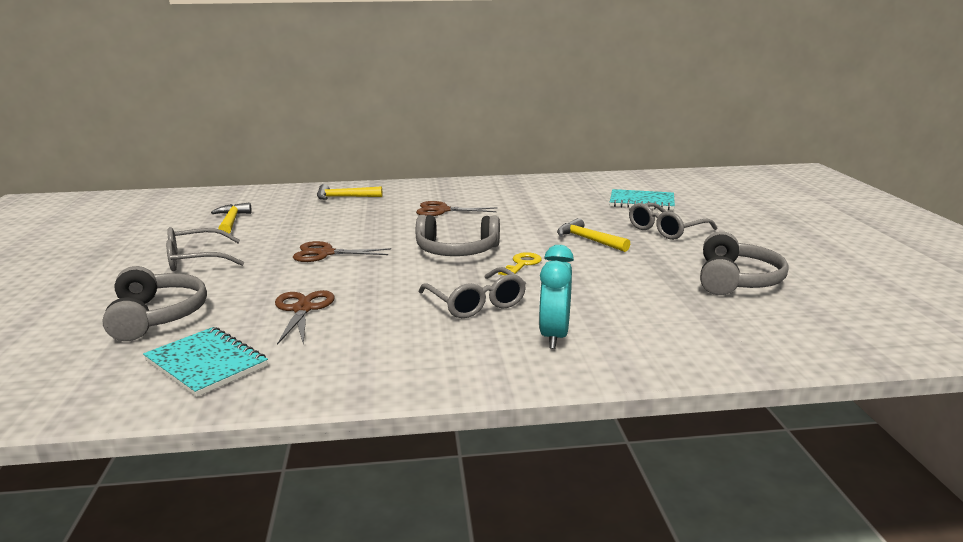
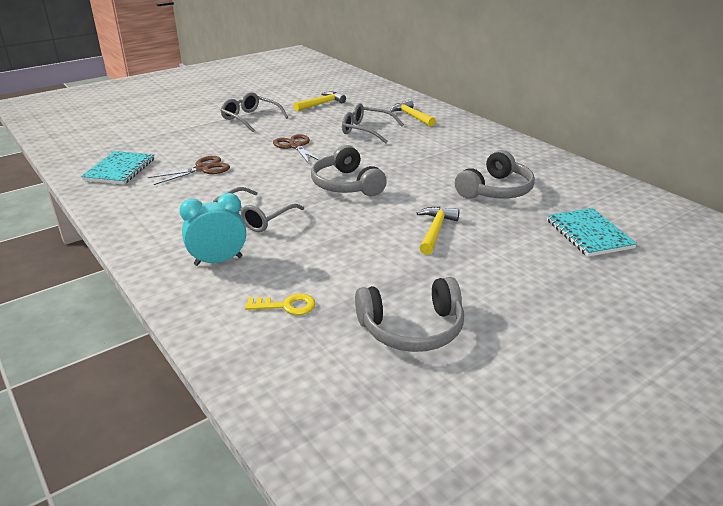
camera: 60 degrees right, 10 degrees up
(156, 316) = (167, 138): grey headphones -> grey headphones (495, 190)
(442, 210) = (429, 155): brown scissors -> none
(522, 264) = (344, 216): yellow key -> yellow key (286, 306)
(666, 230) = (514, 264): grey glasses -> grey glasses (366, 130)

